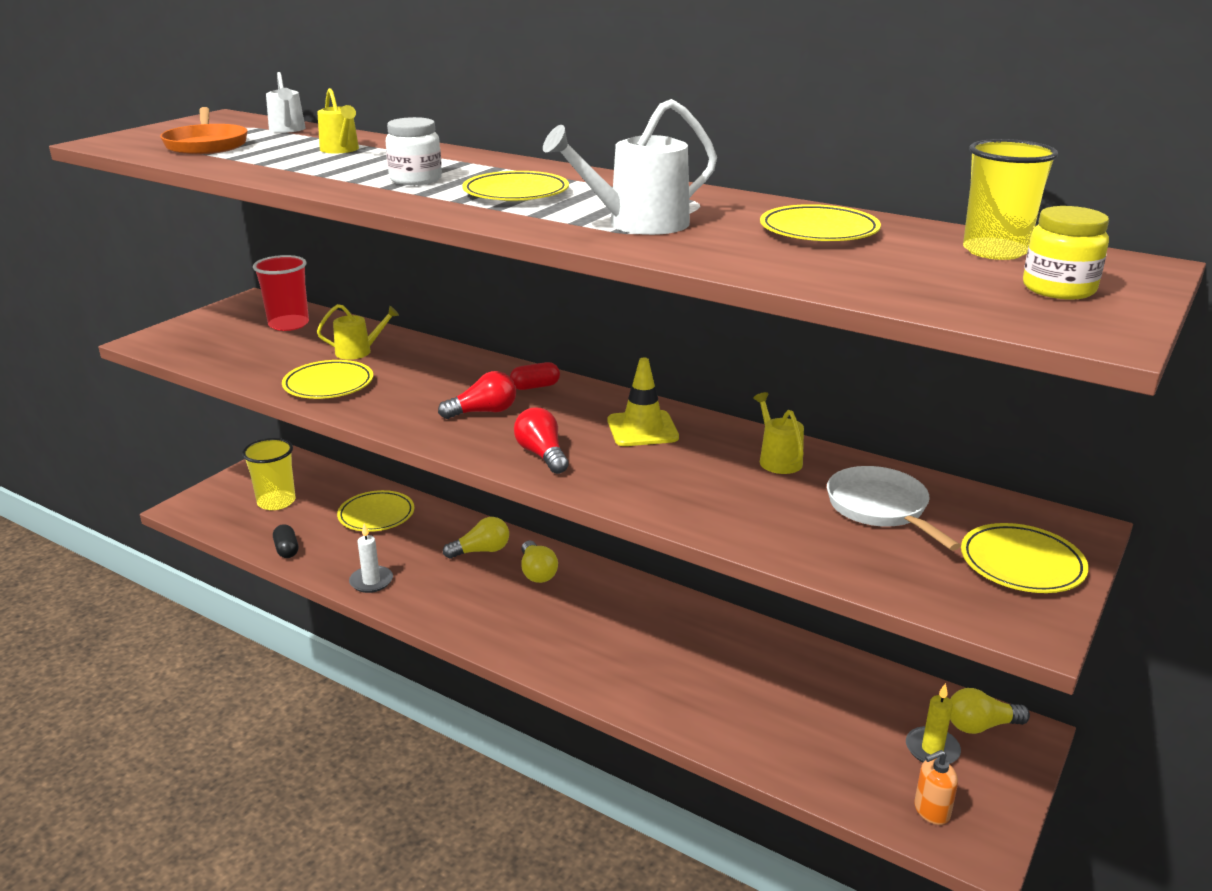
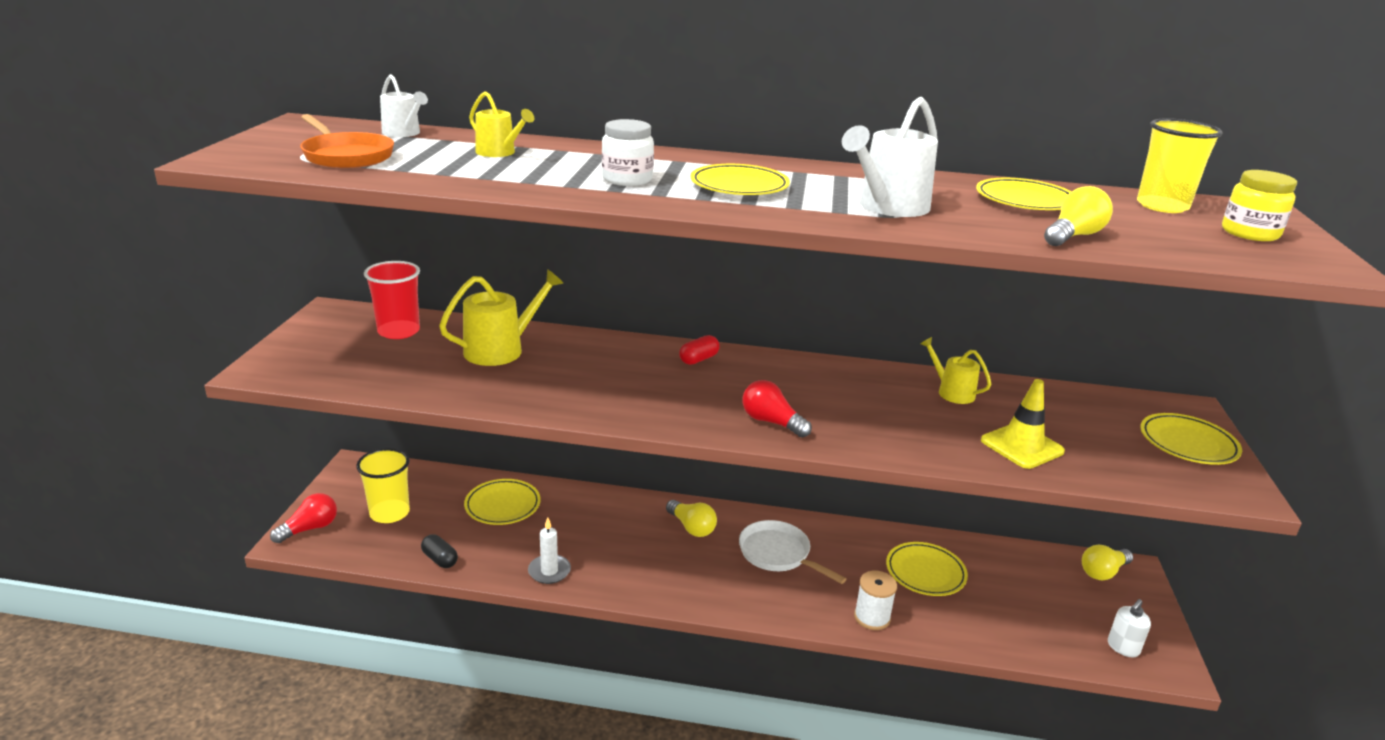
camera: 25 degrees left, 0 degrees up
(328, 385) = (507, 388): yellow plate -> yellow plate (925, 572)
(358, 352) = (500, 350): yellow watering can -> yellow watering can, size x1.64
(481, 551) = (627, 518): yellow light bulb -> yellow light bulb (1073, 236)
(483, 412) = (680, 391): red light bulb -> red light bulb (310, 528)
(642, 429) = (826, 384): yellow traffic cone -> yellow traffic cone (1022, 446)
(653, 701) = (872, 617): none -> white spool
(880, 508) = (1060, 419): white pan -> white pan (778, 554)
(931, 811) = (1123, 647): orange soap dispenser -> white soap dispenser
(932, 749) = (1087, 599): yellow candle -> none

